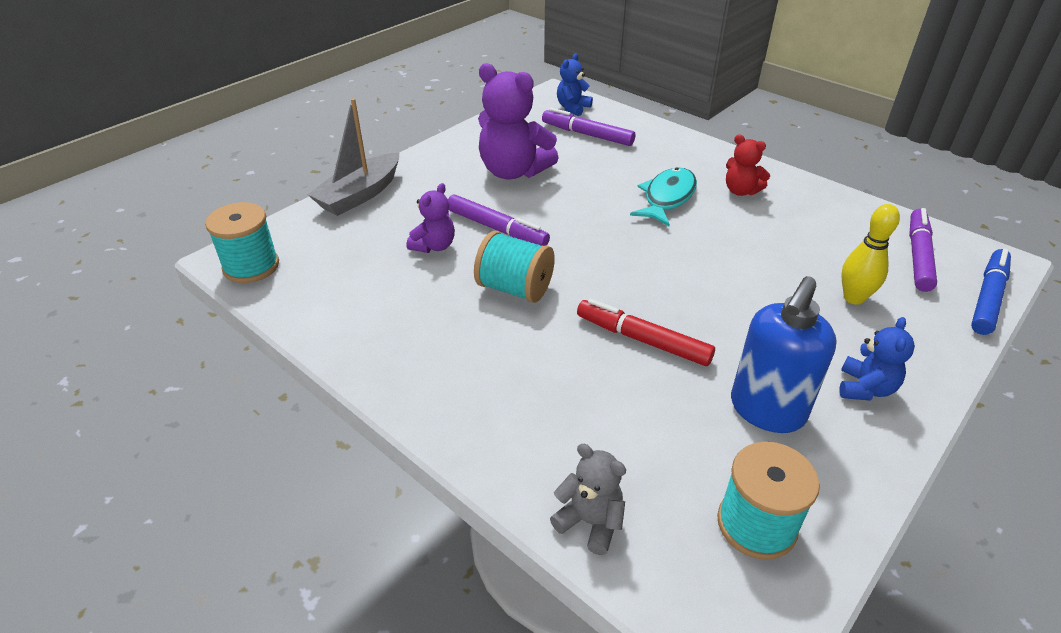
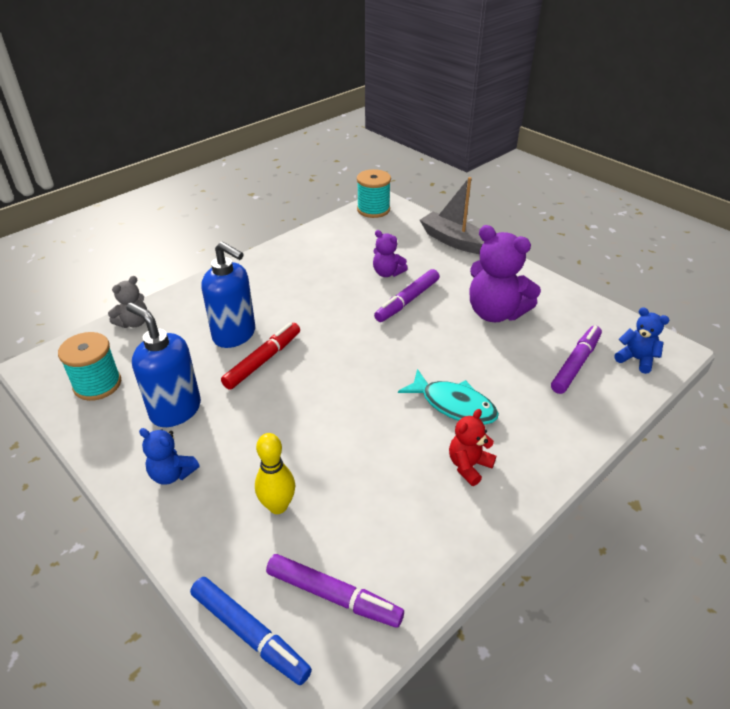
camera: 95 degrees right, 0 degrees up
(513, 171) = (495, 313): purple teddy bear -> purple teddy bear turned 90 degrees counterclockwise
(515, 288) = (332, 306): turquoise spool -> none
(596, 378) = (234, 335): none -> blue soap dispenser

